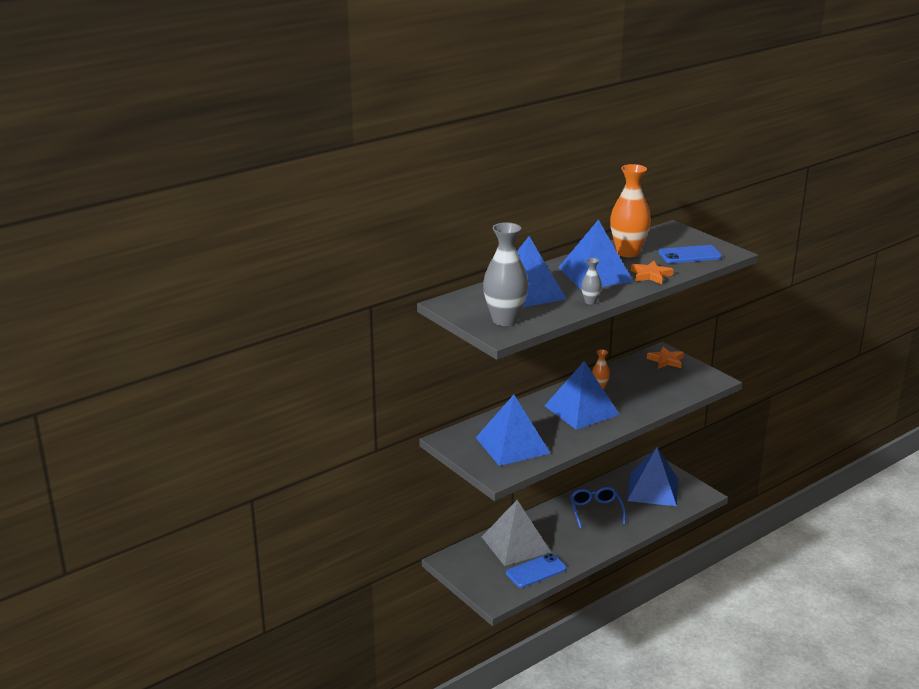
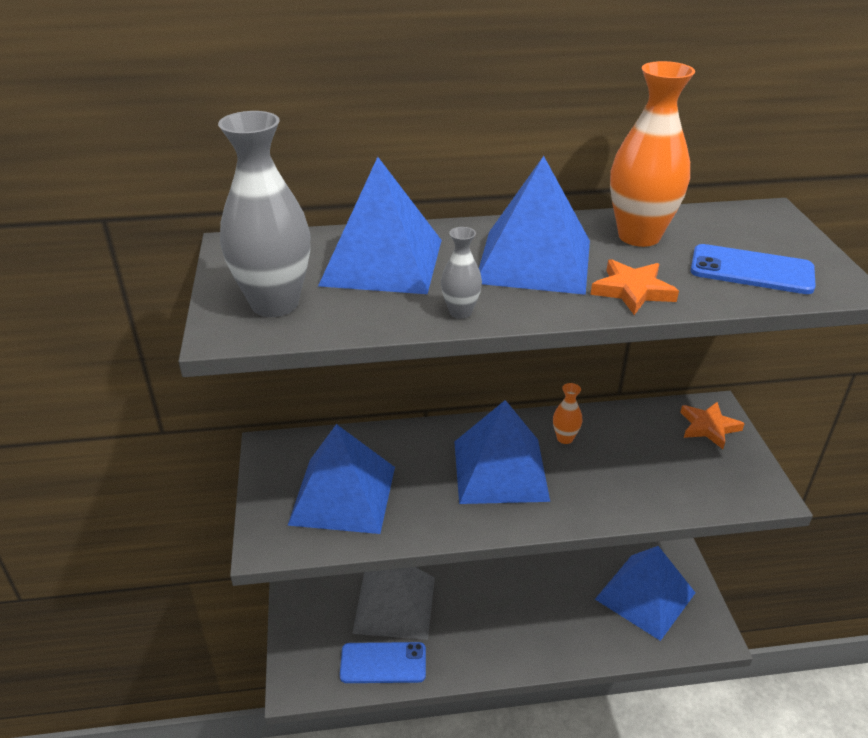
camera: 30 degrees right, 10 degrees up
(596, 511) = (539, 597): blue glasses -> none

